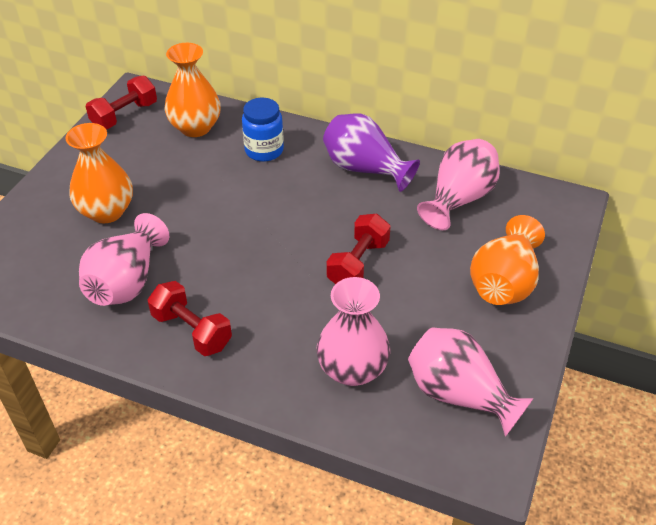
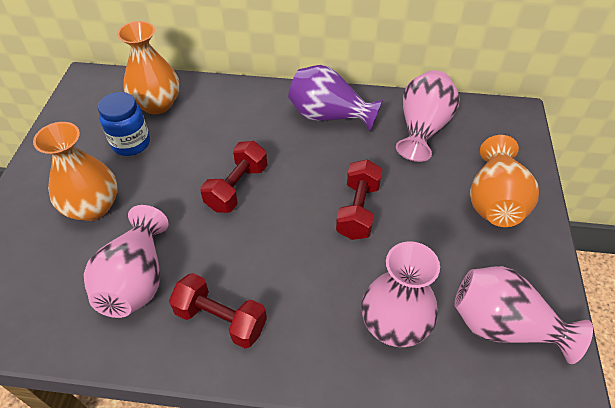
camera: 15 degrees left, 5 degrees up
(124, 115) = (83, 104): red dumbbell -> red dumbbell (237, 187)
(264, 150) = (230, 115): blue jar -> blue jar (131, 143)

